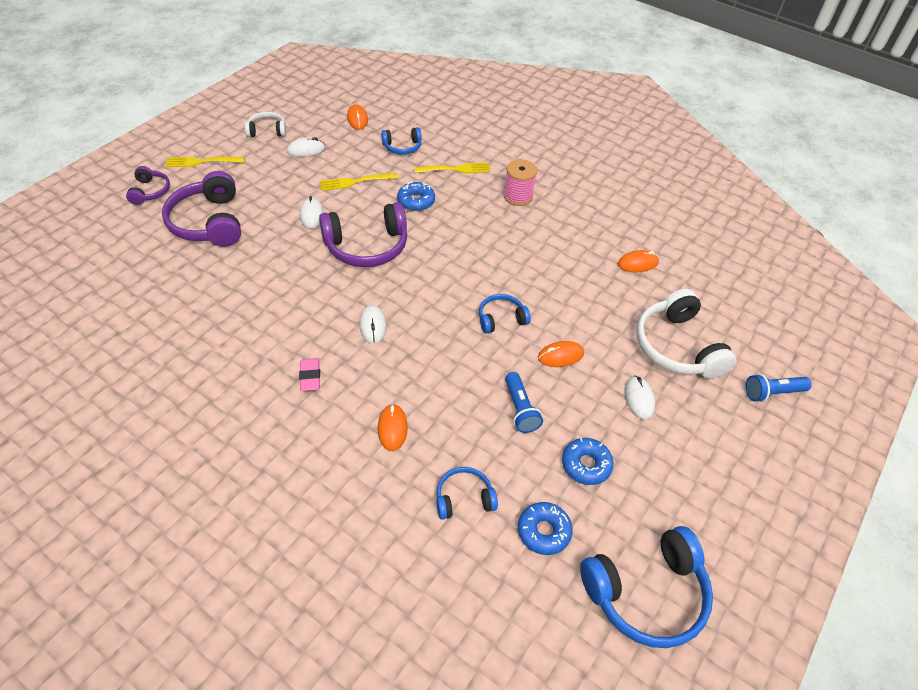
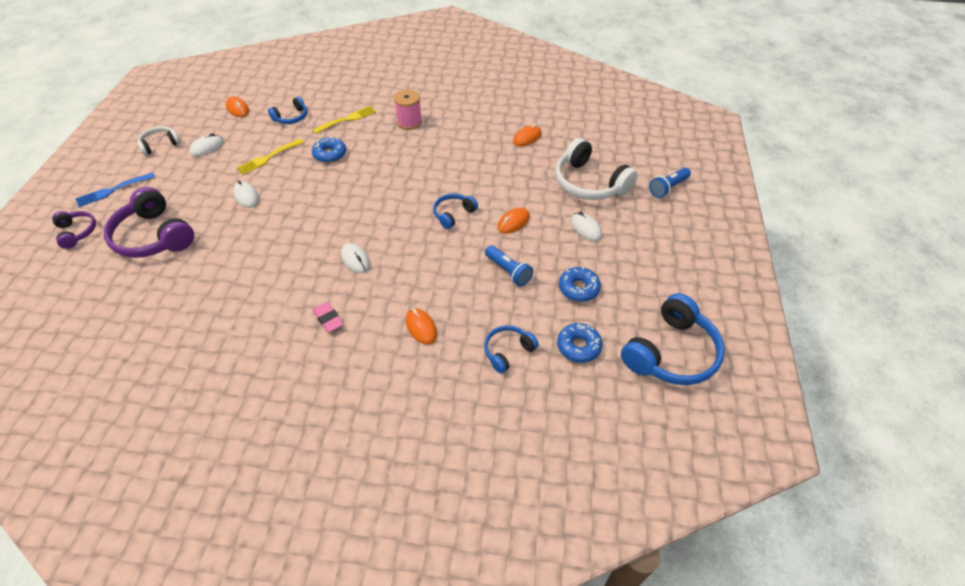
camera: 25 degrees left, 0 degrees up
(202, 162) = (113, 190): yellow fork -> blue fork
(367, 246) = (311, 203): purple headphones -> none

